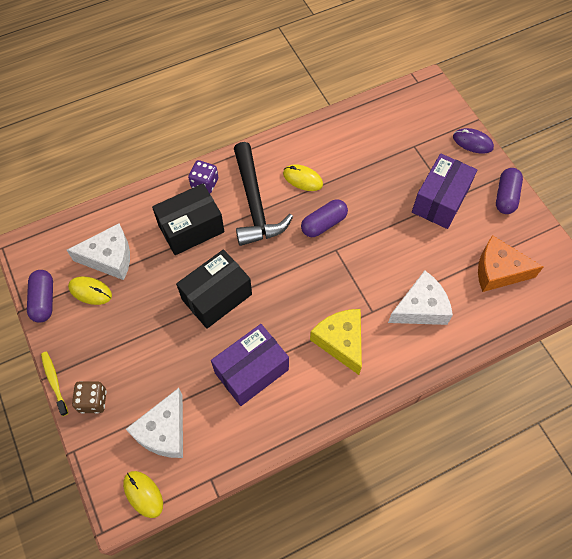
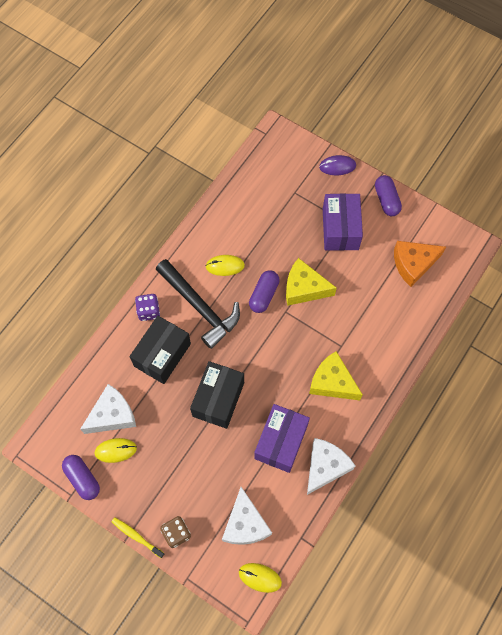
camera: 30 degrees left, 5 degrees up
(368, 237) = (304, 288): none -> yellow cheese
(420, 308) = (374, 324): white cheese -> white cheese (325, 466)

